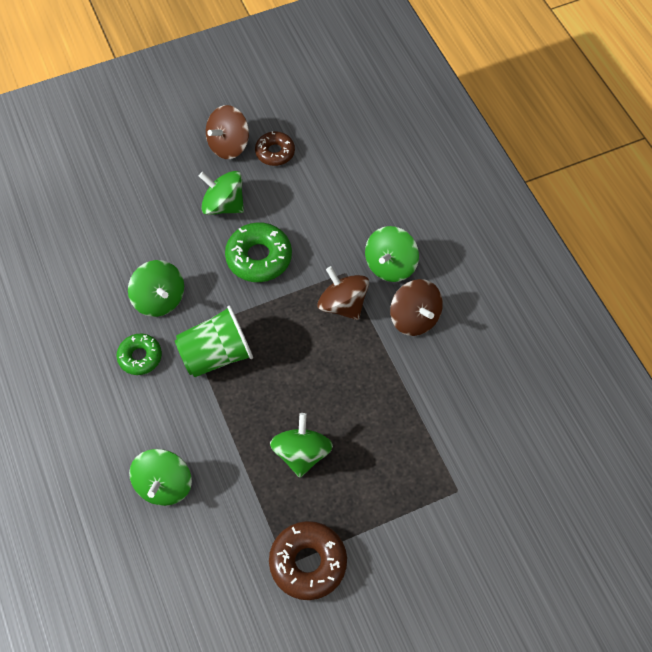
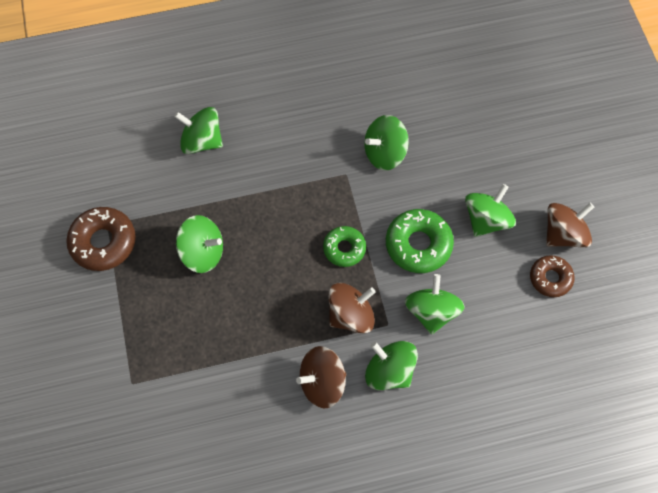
camera: 100 degrees right, 5 degrees up
(140, 357) = (327, 133): green donut -> green donut (344, 248)
(216, 355) = (317, 194): green cup -> none
(229, 145) = (563, 234): brown spinning top -> brown spinning top turned 90 degrees clockwise
(325, 239) = (431, 311): none -> green spinning top

